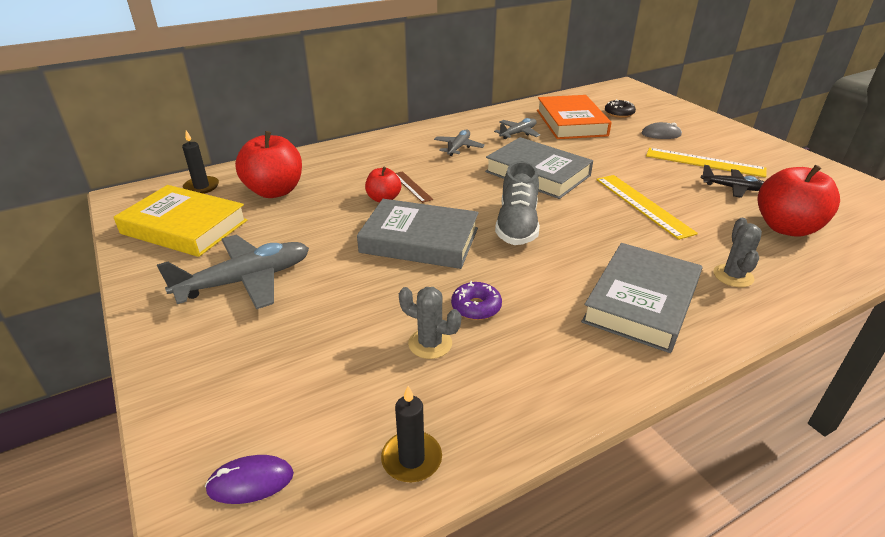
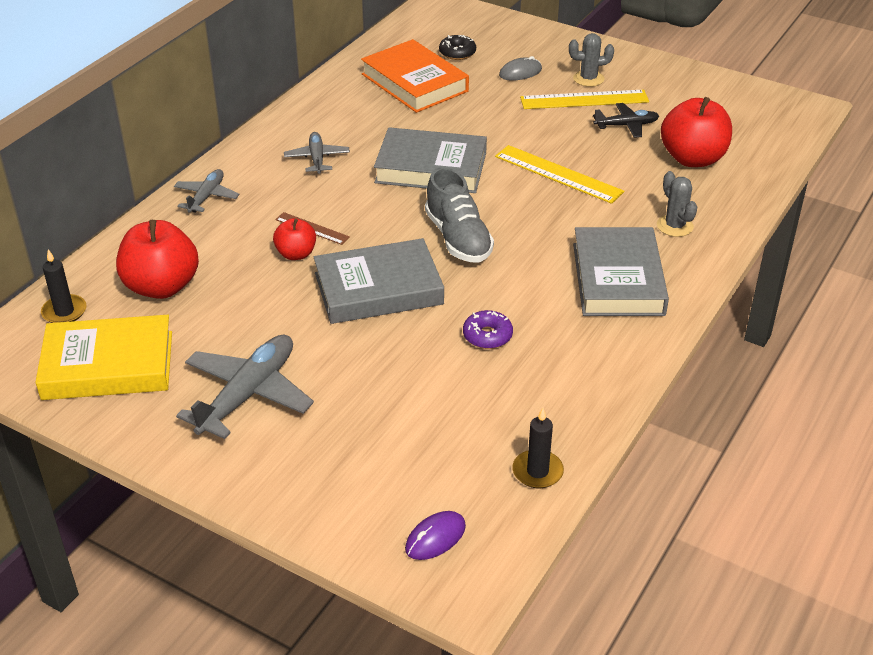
camera: 30 degrees left, 5 degrees up
(430, 343) = (476, 383): grey cactus -> grey cactus (588, 79)
(518, 133) = (367, 117): grey plane -> grey plane (206, 196)

